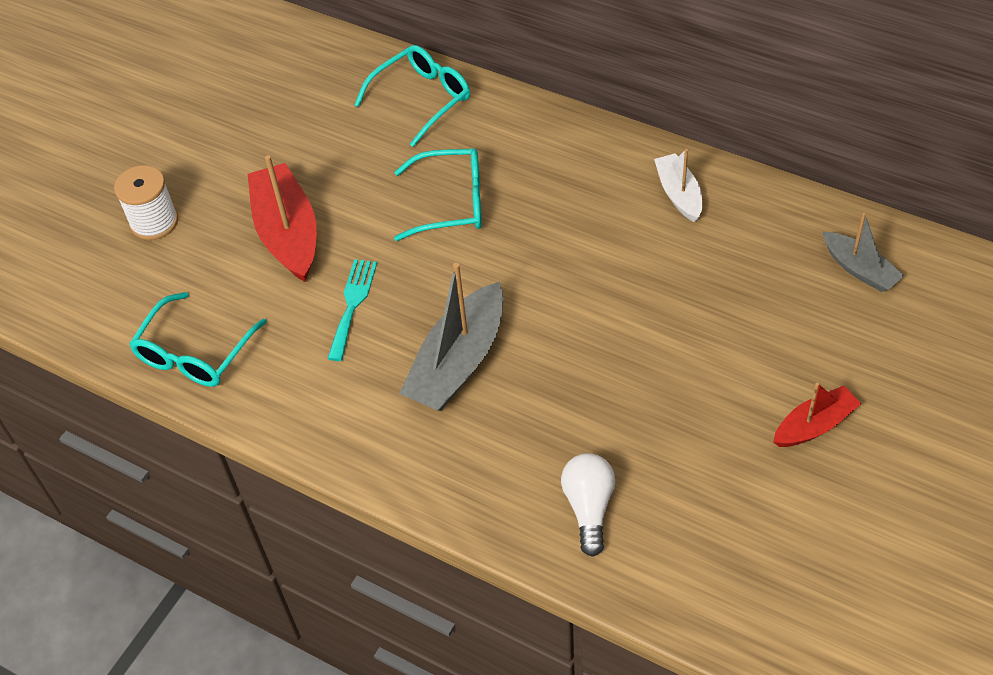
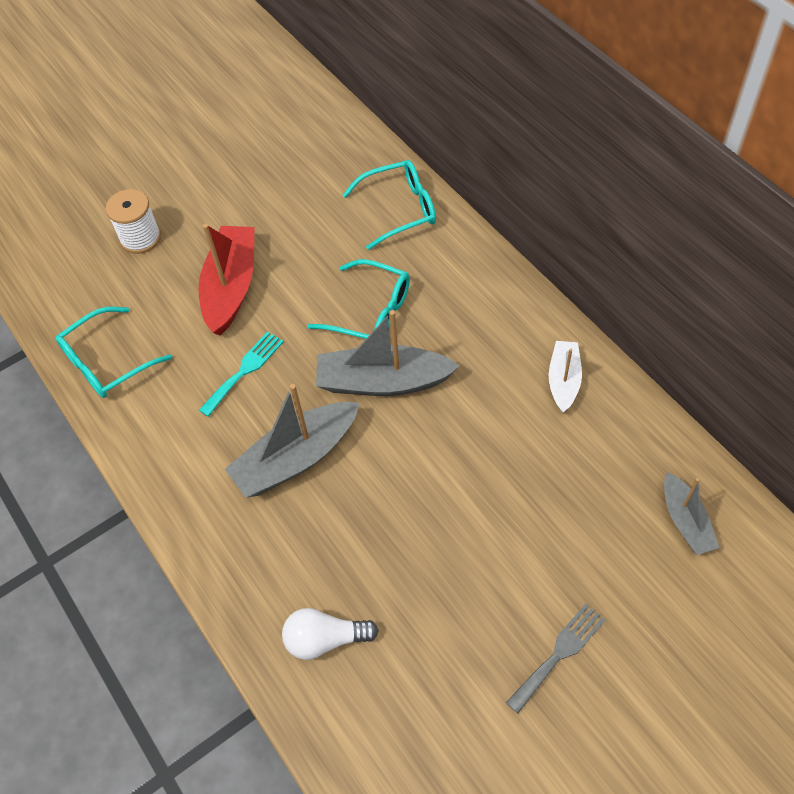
camera: 25 degrees right, 5 degrees up
(503, 261) = (383, 382): none -> grey boat
(589, 508) = (325, 639): white light bulb -> white light bulb turned 120 degrees counterclockwise
(814, 425) = (559, 654): red boat -> grey fork

